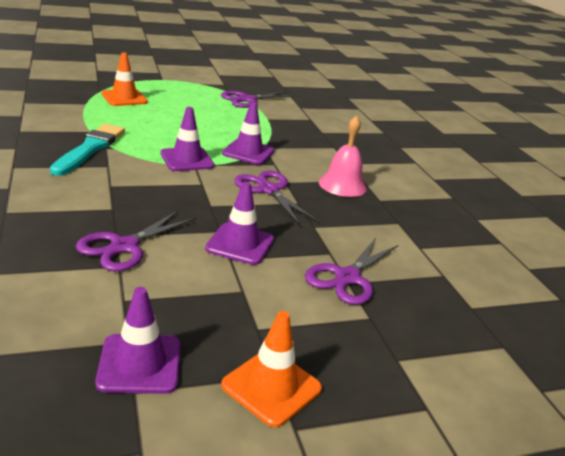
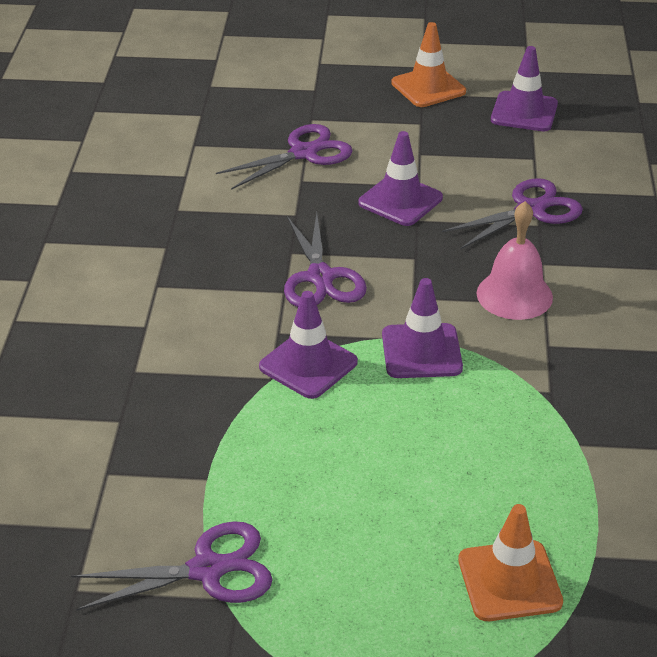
camera: 155 degrees left, 10 degrees up
(90, 149) = (576, 389): turquoise brush -> none
(342, 185) = (198, 278): pink bell -> pink bell (514, 295)

